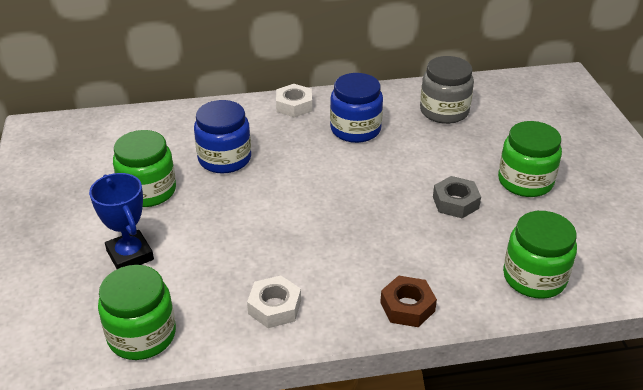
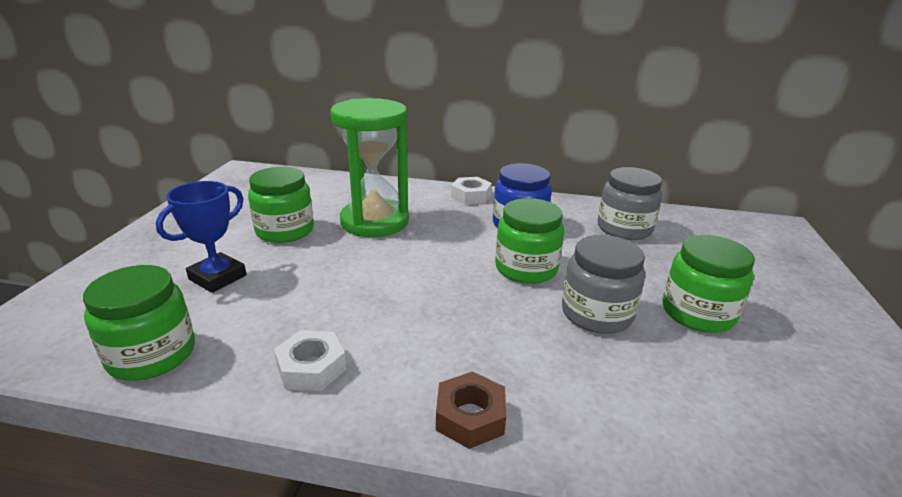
camera: 20 degrees right, 10 degrees down
(130, 255) = (217, 277): blue trophy -> blue trophy turned 45 degrees clockwise
(224, 159) = (375, 221): blue jar -> green hourglass
(455, 202) = (596, 314): grey nut -> grey jar
(534, 277) = (670, 432): green jar -> green jar (526, 268)

